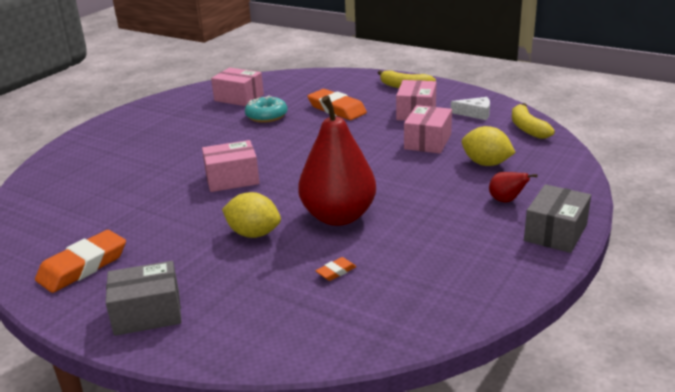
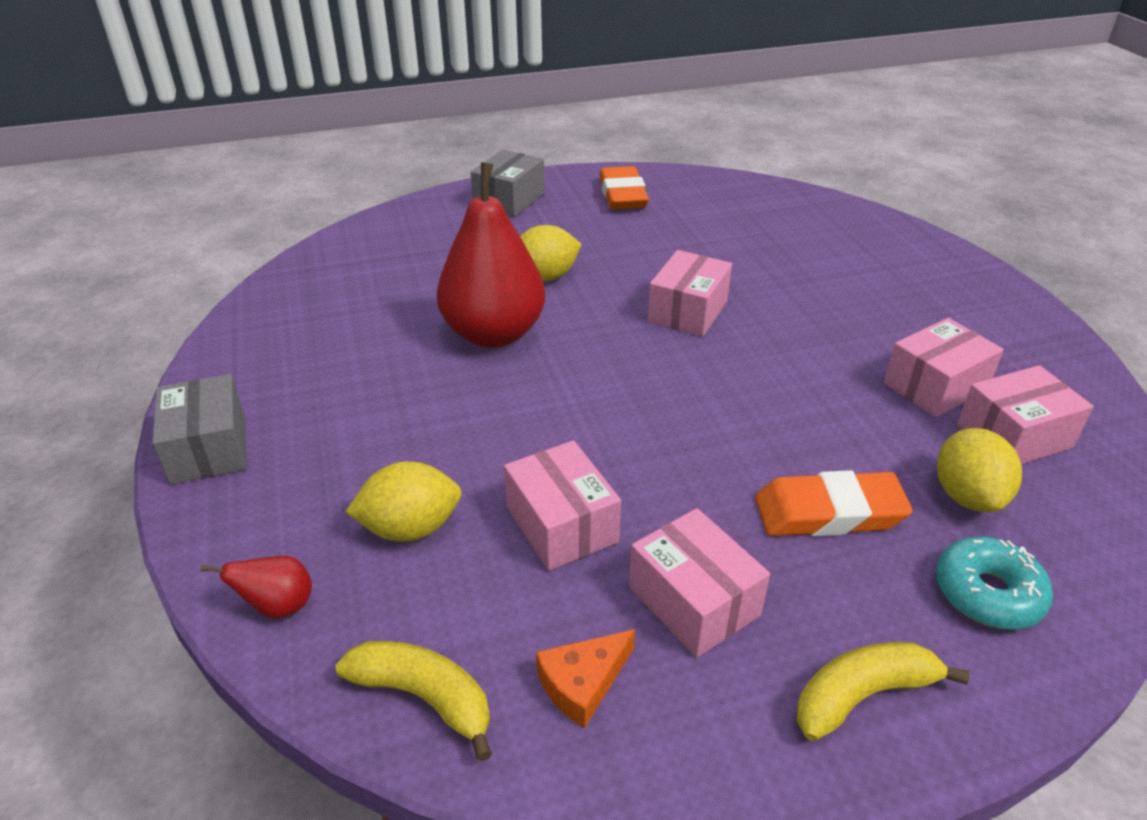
camera: 130 degrees right, 10 degrees up
(221, 115) = (935, 386): none -> pink box
(266, 116) = (882, 424): turquoise donut -> turquoise donut (987, 593)
(289, 96) = (967, 496): none -> yellow lemon
(336, 271) = (412, 287): orange eraser -> none
(475, 113) = (582, 683): white cheese -> orange cheese
(506, 200) = (314, 466): red pear -> red pear (279, 606)

